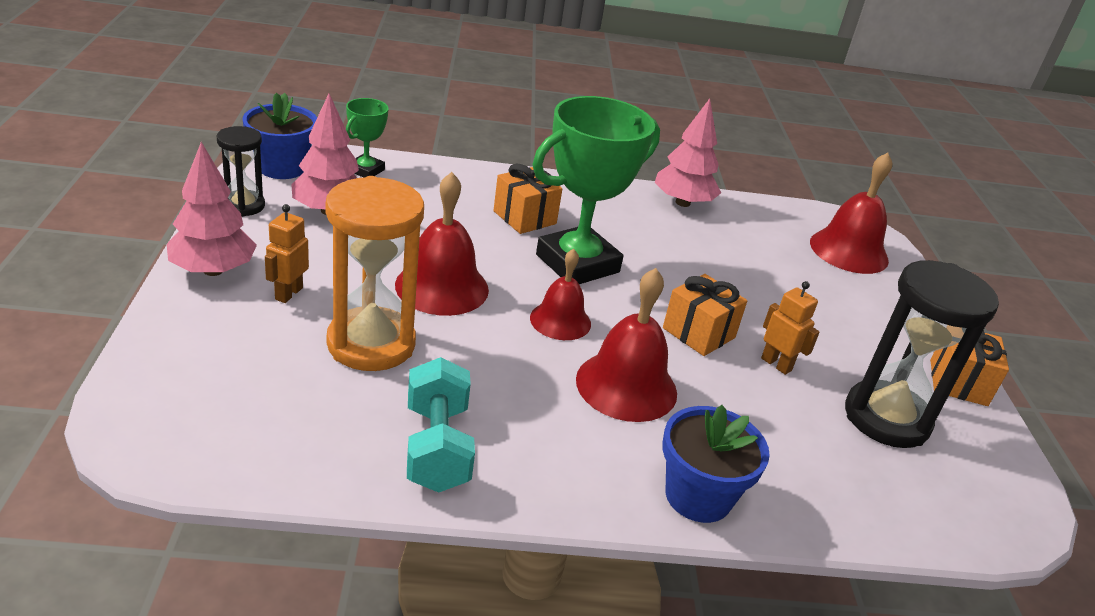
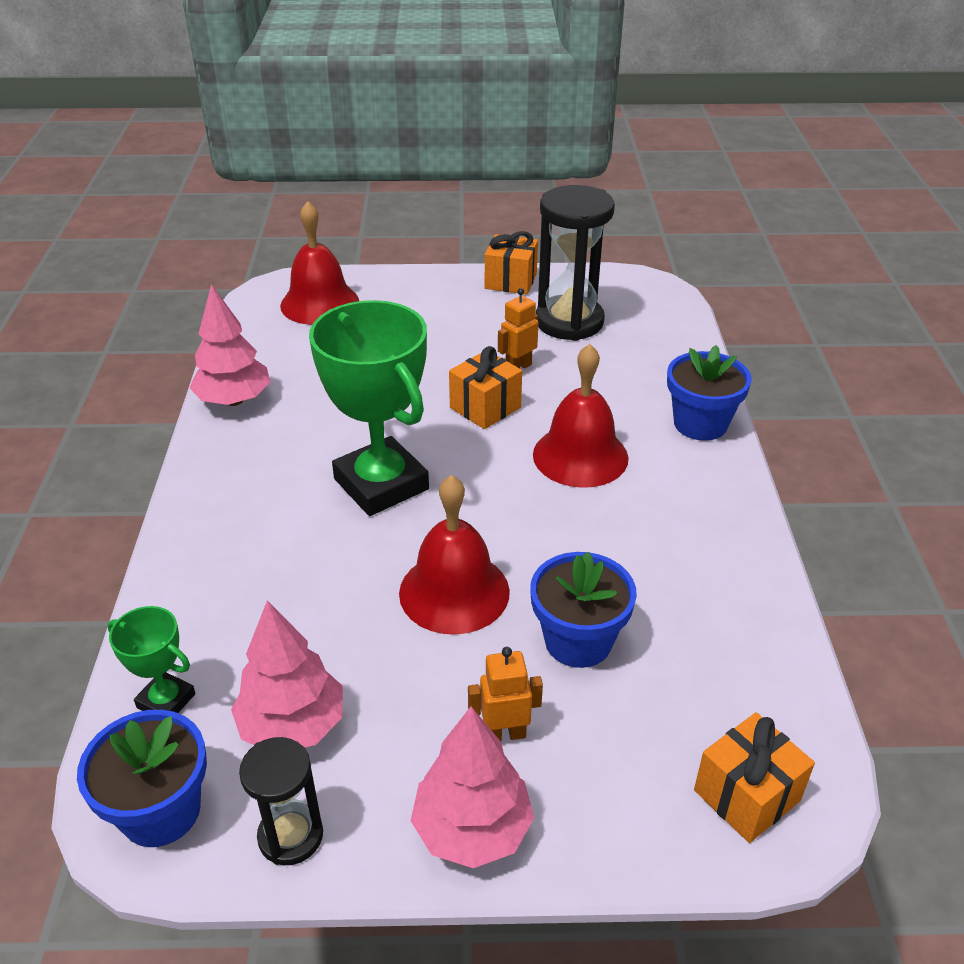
camera: 85 degrees left, 5 degrees up
(288, 293) = (504, 734): orange robot -> orange robot turned 150 degrees clockwise
(371, 344) = (578, 641): orange hourglass -> blue flower pot
(437, 448) = (713, 575): turquoise dumbbell -> none
(524, 217) = (285, 528): orange gift -> orange gift (747, 795)
(560, 320) = (492, 497): red bell -> none

